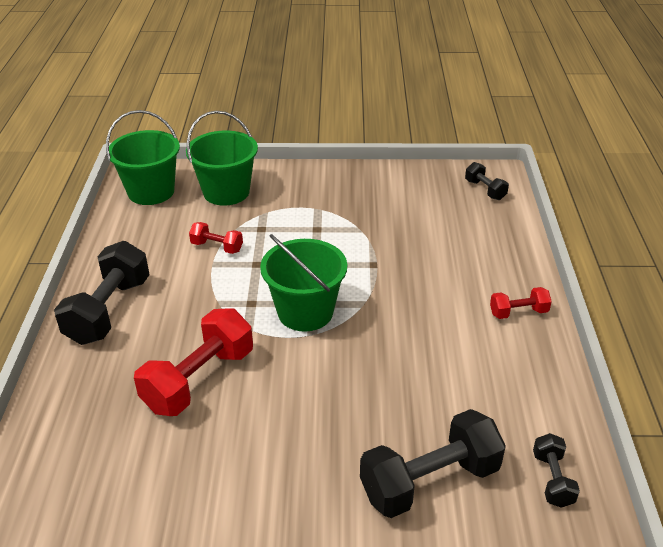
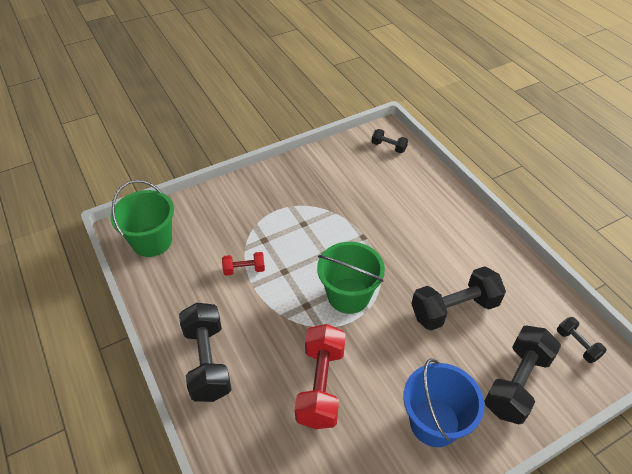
camera: 30 degrees left, 10 degrees up
(226, 192) = (212, 218): green bucket -> none
(291, 472) = (434, 422): none -> blue bucket
(419, 374) = (454, 309): none -> black dumbbell
(518, 312) = (476, 235): red dumbbell -> none

